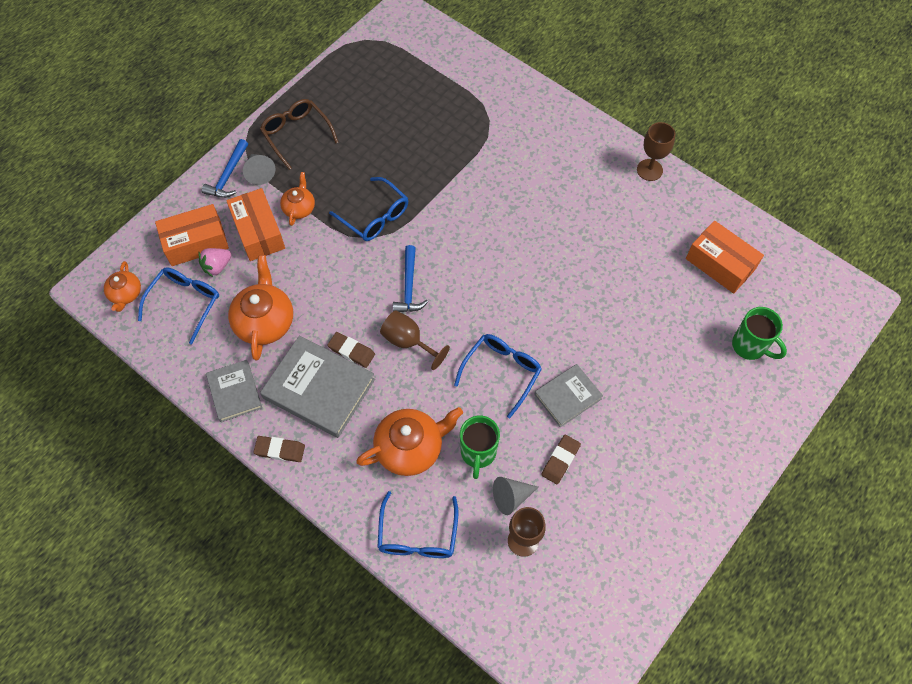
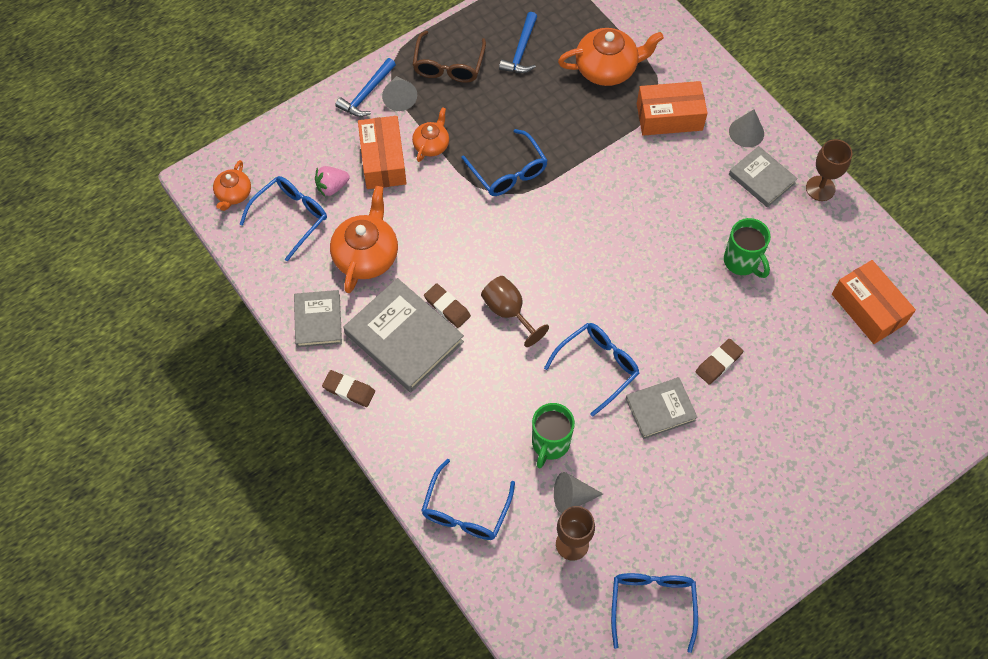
camera: 15 degrees right, 0 degrees up
(196, 242) = (316, 157): orange box -> orange box (669, 117)
(296, 134) = (448, 65): brown glasses -> brown glasses turned 150 degrees counterclockwise
(409, 286) = (524, 254): blue hammer -> blue hammer (521, 50)
(410, 448) = (481, 421): orange teapot -> orange teapot (607, 68)
(560, 460) = (634, 473): brown eraser -> brown eraser (718, 363)
(573, 136) = (746, 132): none -> grey cone
(597, 173) = (761, 179): none -> grey book
(610, 578) = (652, 605): none -> blue glasses
(750, 346) = (874, 405): green mug -> green mug (742, 262)

